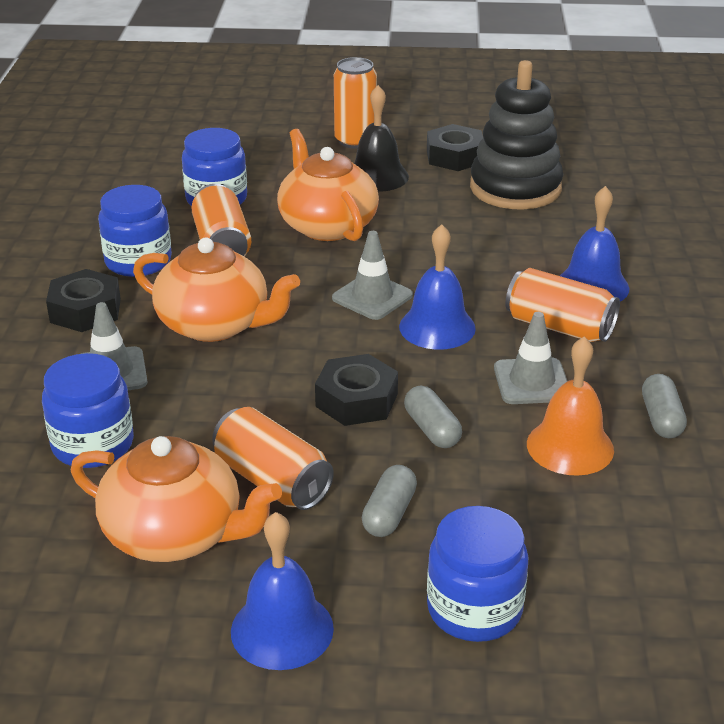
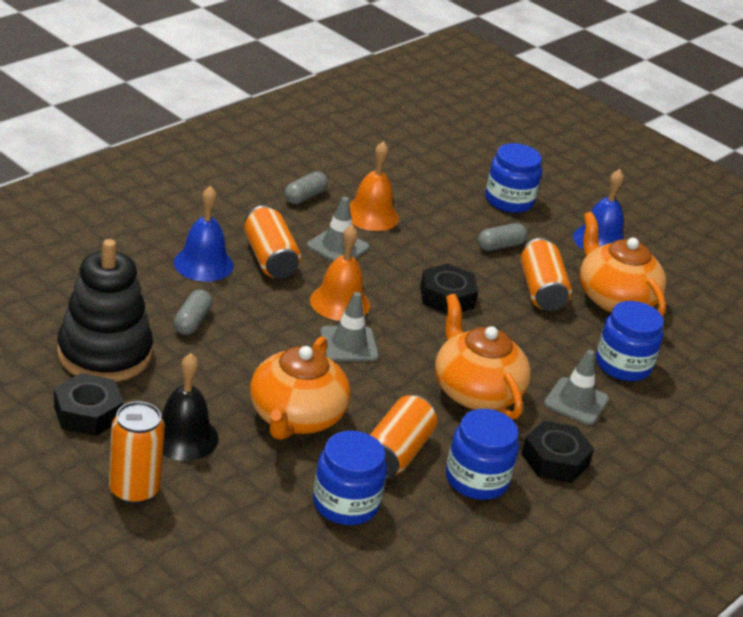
camera: 145 degrees left, 0 degrees up
(432, 429) = (427, 261): grey capsule -> grey capsule (192, 322)
(437, 327) = (339, 302): blue bell -> orange bell

